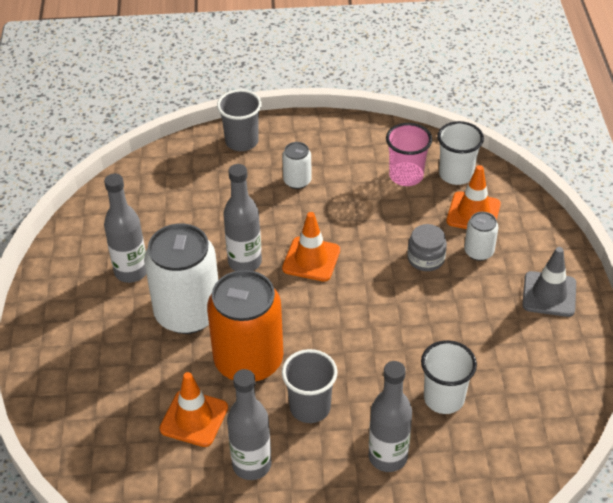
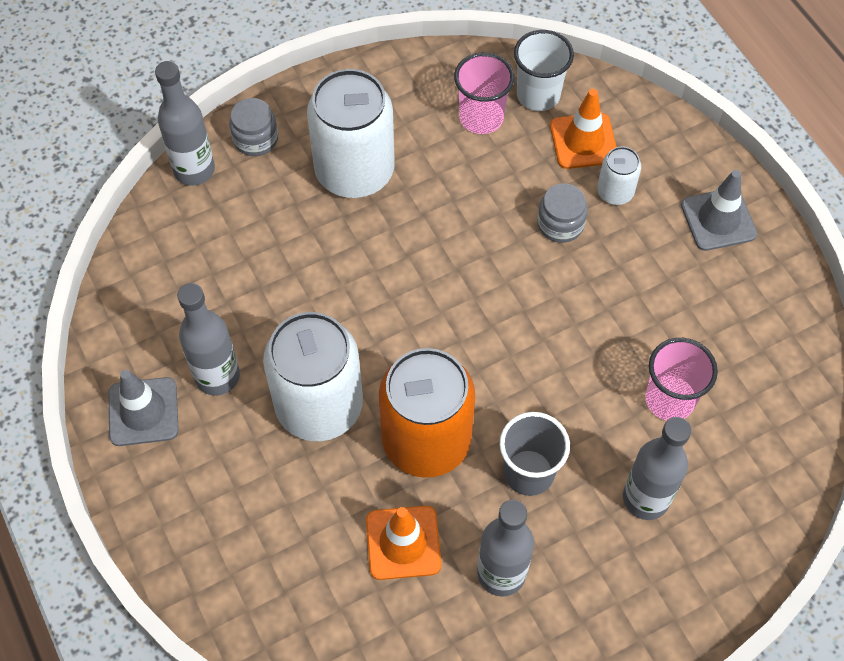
camera: 25 degrees left, 15 degrees up
(71, 276) = (143, 412): none -> grey traffic cone
(242, 141) = (255, 139): grey cup -> grey jar
(245, 262) = (351, 309): grey bottle -> grey bottle (194, 170)
(297, 181) = (354, 171): white can -> white can, size x2.14
(311, 259) = (428, 275): orange traffic cone -> none
(444, 398) = (669, 399): white cup -> pink cup

